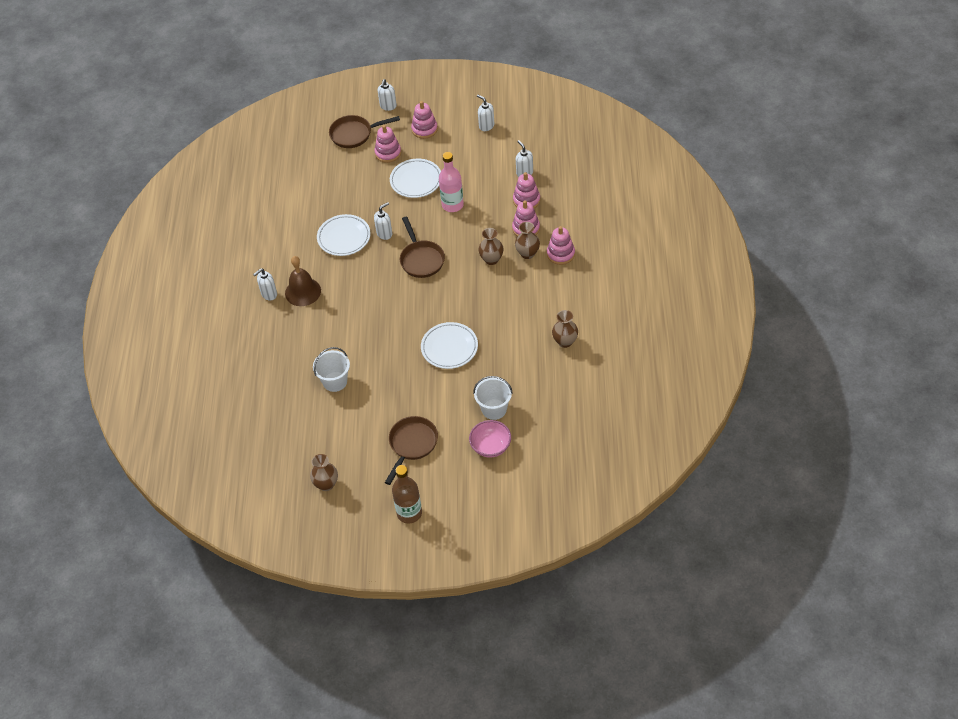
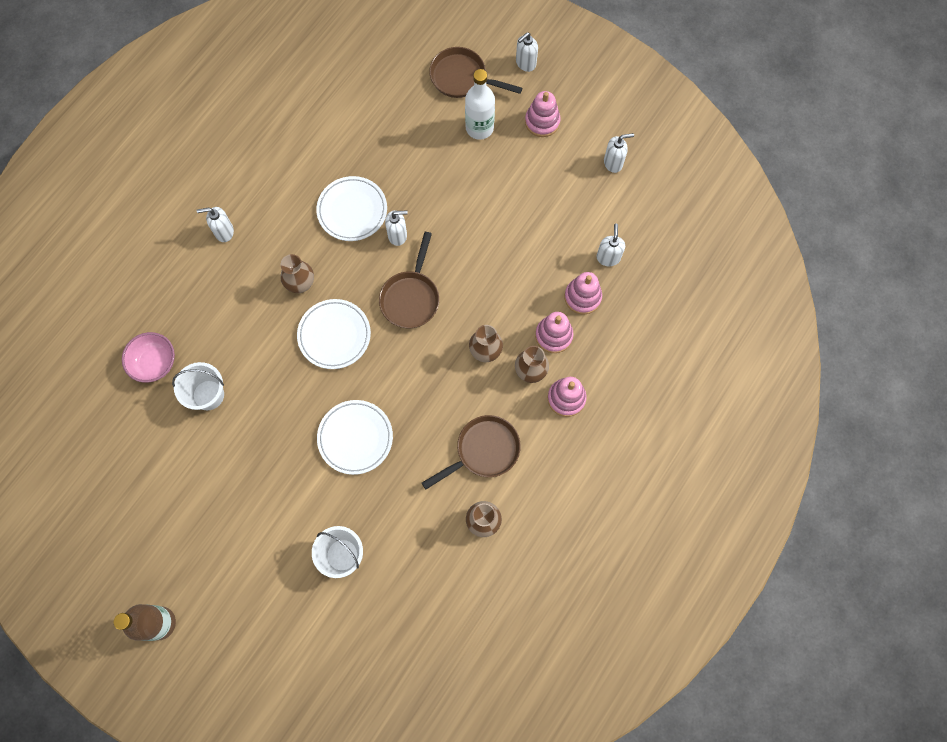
camera: 30 degrees right, 20 degrees up
(303, 292) = (260, 253): brown bell -> none
(326, 484) = (106, 521): brown vase -> brown vase (301, 284)
(388, 153) = (479, 128): pink stacking toy -> white bottle
(412, 444) = (226, 536): brown pan -> brown pan (484, 451)
(416, 180) = (482, 186): white plate -> white plate (334, 335)
(452, 205) = (497, 247): pink bottle -> none
(486, 126) = (613, 163): white soap dispenser -> white soap dispenser turned 90 degrees clockwise
(491, 447) = (303, 602): pink bowl -> pink bowl (155, 363)

